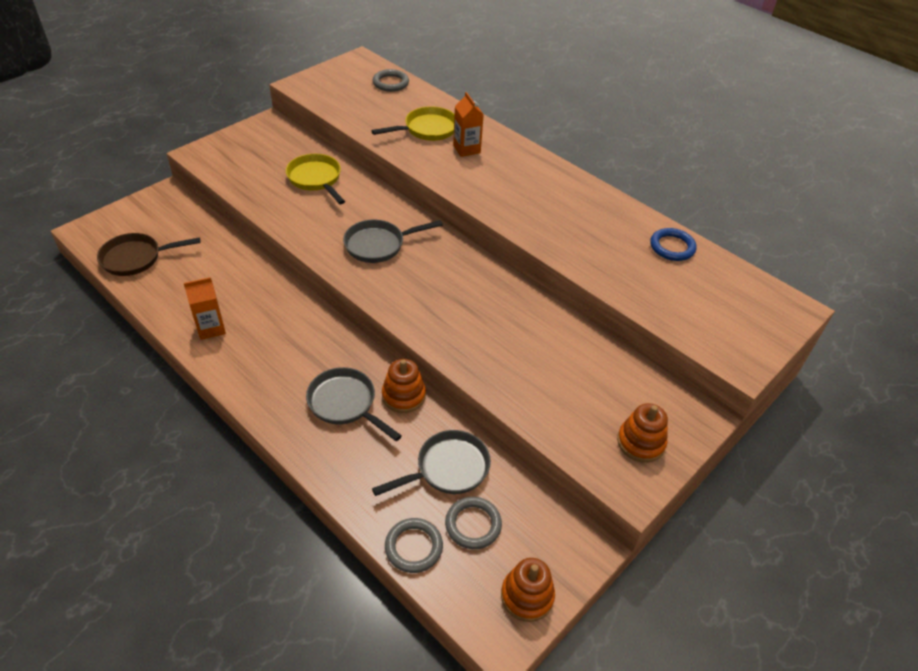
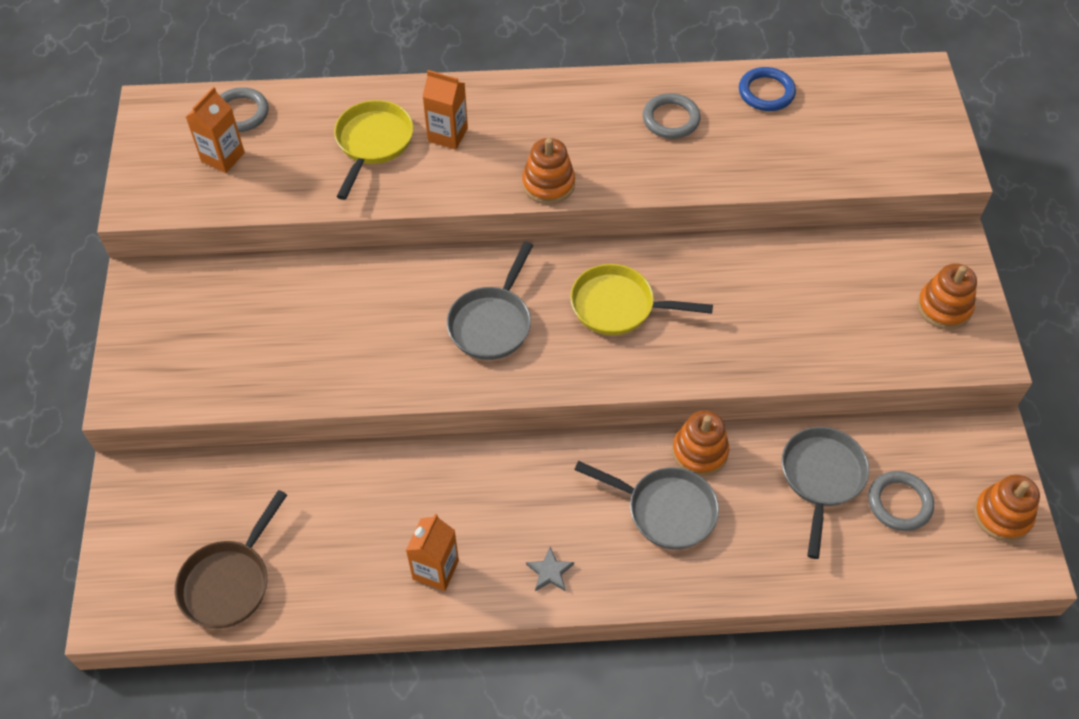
camera: 45 degrees left, 10 degrees up
(252, 376) = (550, 572): none -> grey star
(316, 179) = (313, 306): yellow pan -> yellow pan (618, 306)
(345, 403) = (665, 510): grey pan -> grey pan turned 150 degrees counterclockwise
(357, 92) = (223, 157): none -> orange carton
(413, 547) = (886, 568): grey ring -> grey ring (671, 119)
(482, 200) = (548, 184): none -> orange stacking toy

